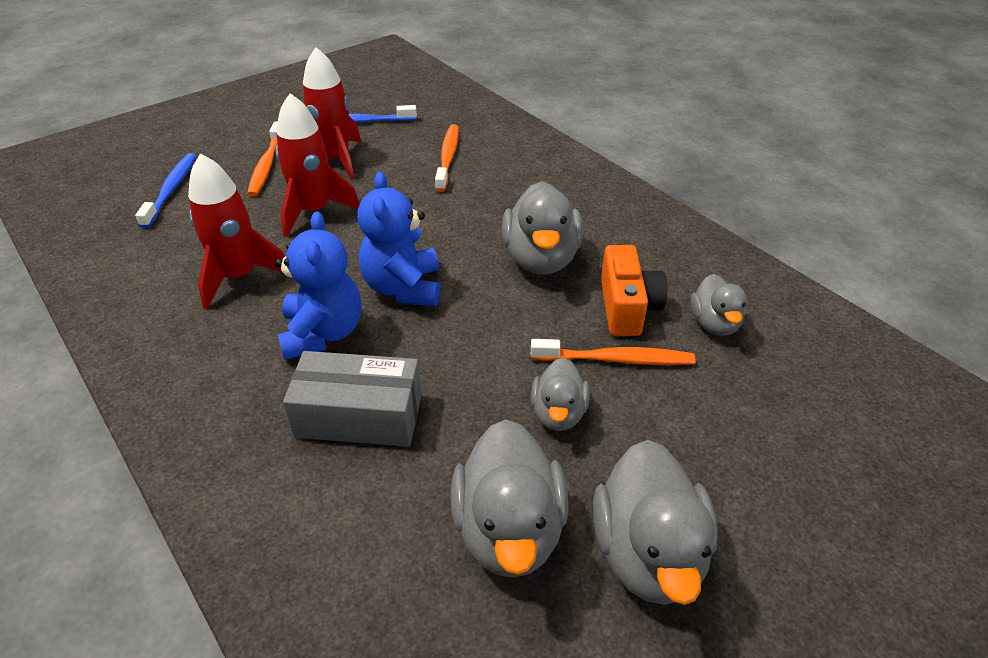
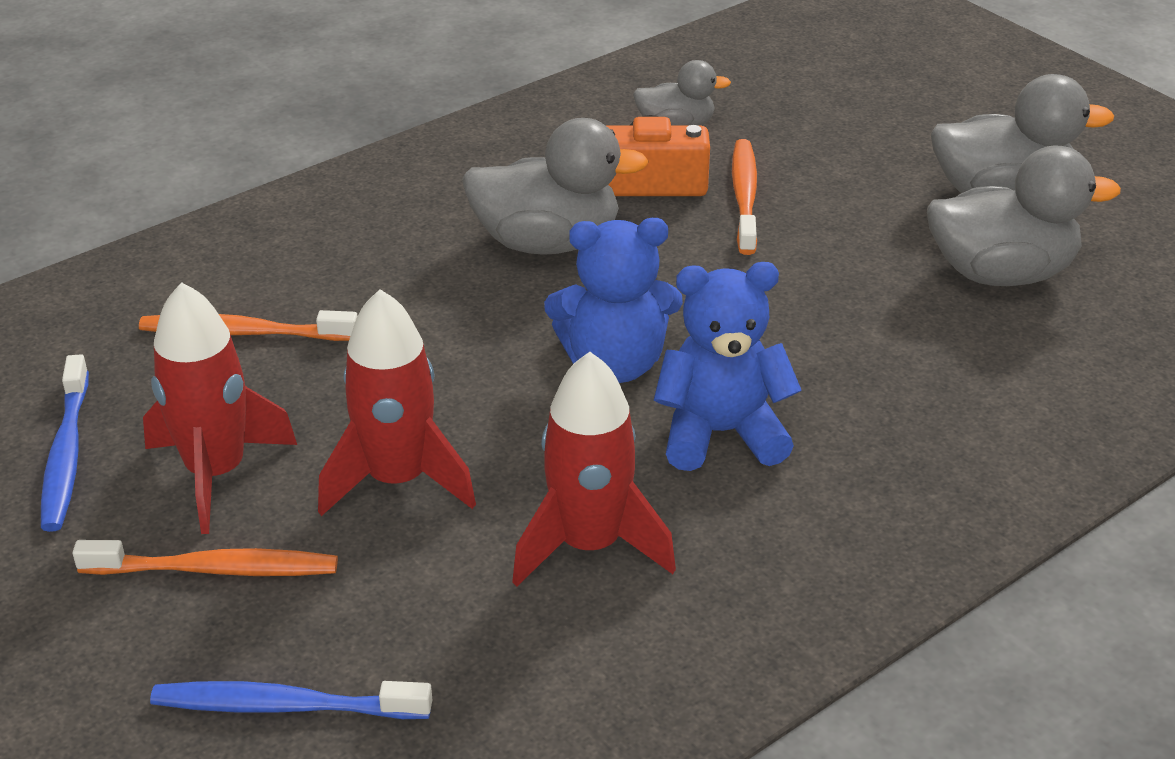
camera: 90 degrees left, 5 degrees down
(359, 415) = (870, 385): grey box -> none
(558, 413) = (837, 239): grey duck -> none

